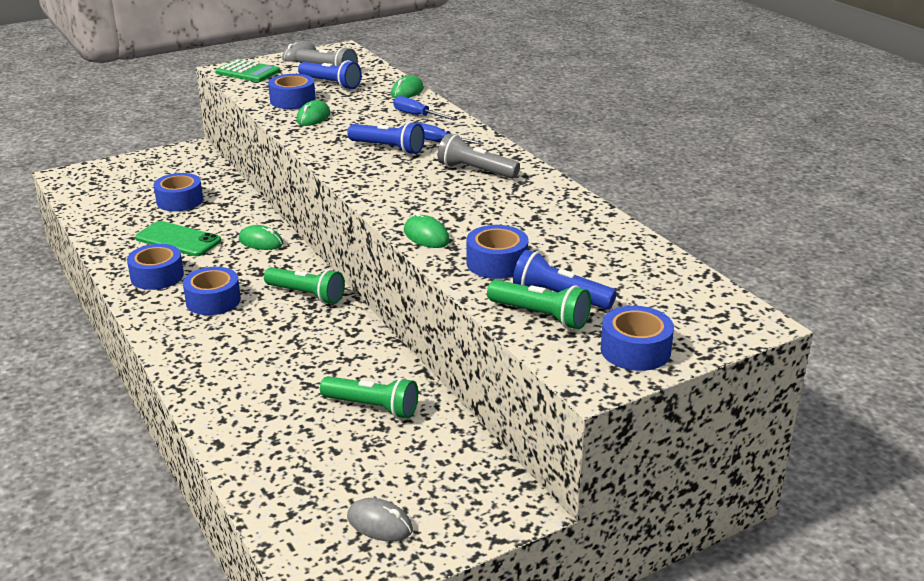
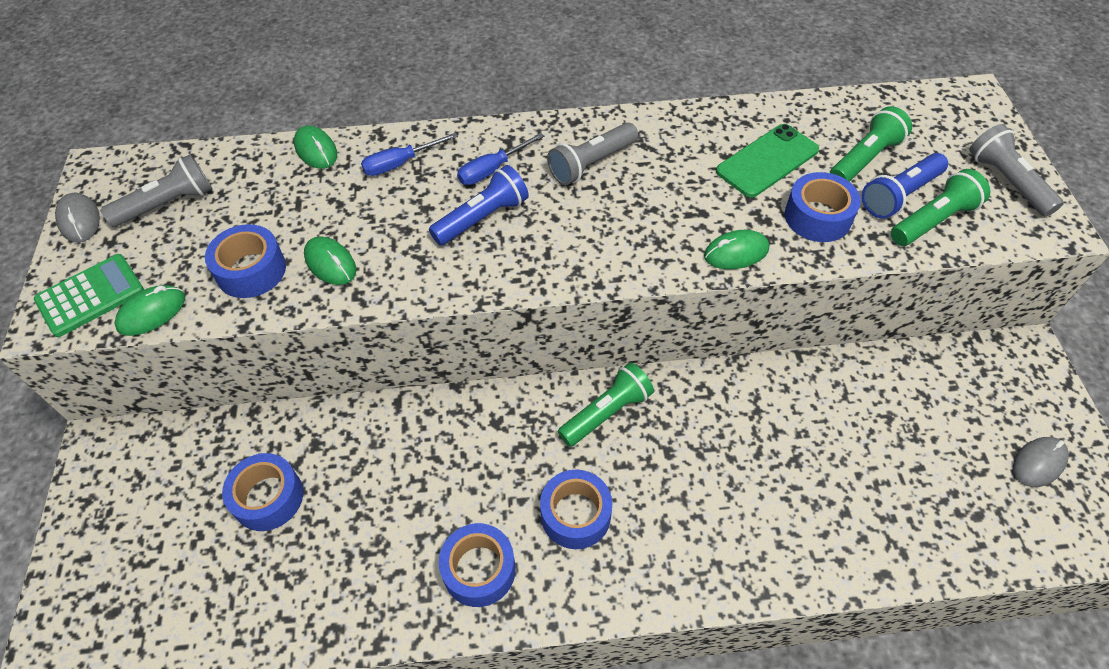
camera: 65 degrees left, 25 degrees up
(178, 239) = (388, 523): green phone -> green phone (767, 161)
(261, 242) = (451, 427): green mouse -> green mouse (152, 313)
(331, 84) = (224, 215): blue flashlight -> none
(372, 407) = (853, 415): green flashlight -> green flashlight (864, 159)
(635, 350) = (1007, 181): blue tape -> grey flashlight

